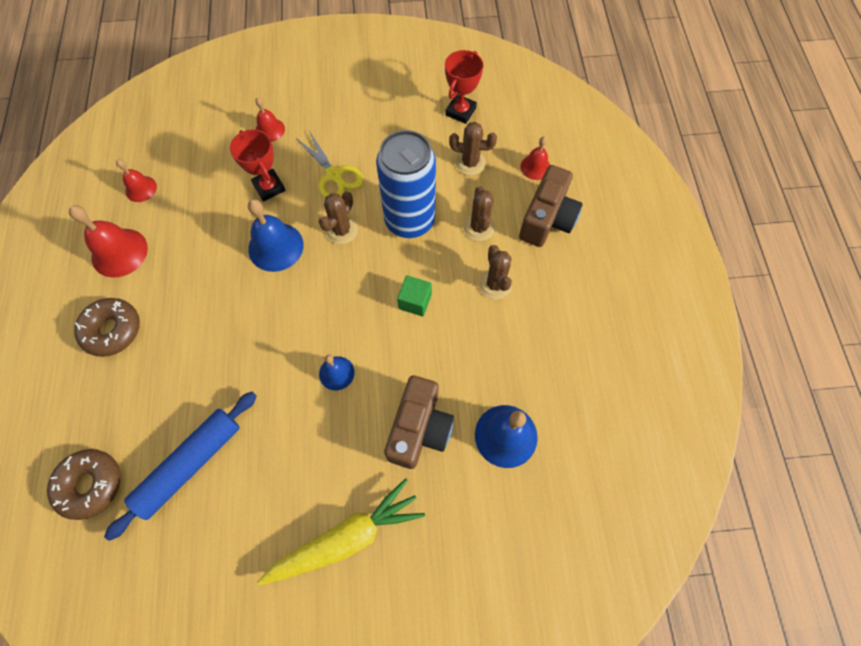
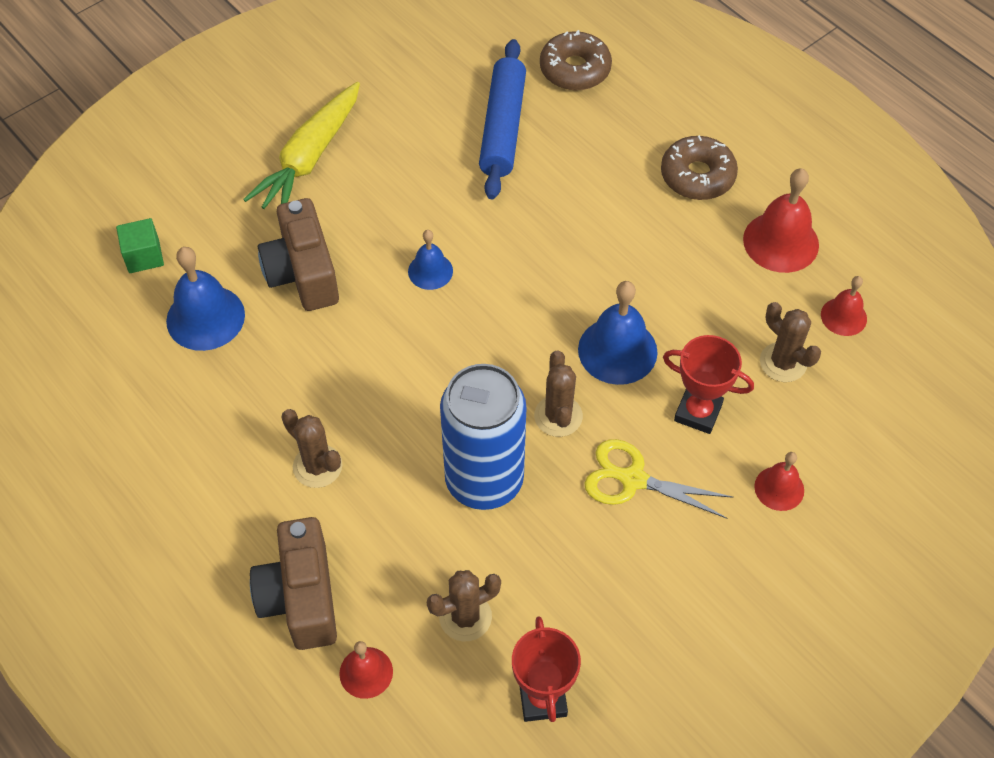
camera: 145 degrees right, 10 degrees down
(415, 301) = (401, 389): green cube -> green cube (144, 256)
(479, 227) = (387, 527): brown cactus -> brown cactus (783, 362)

